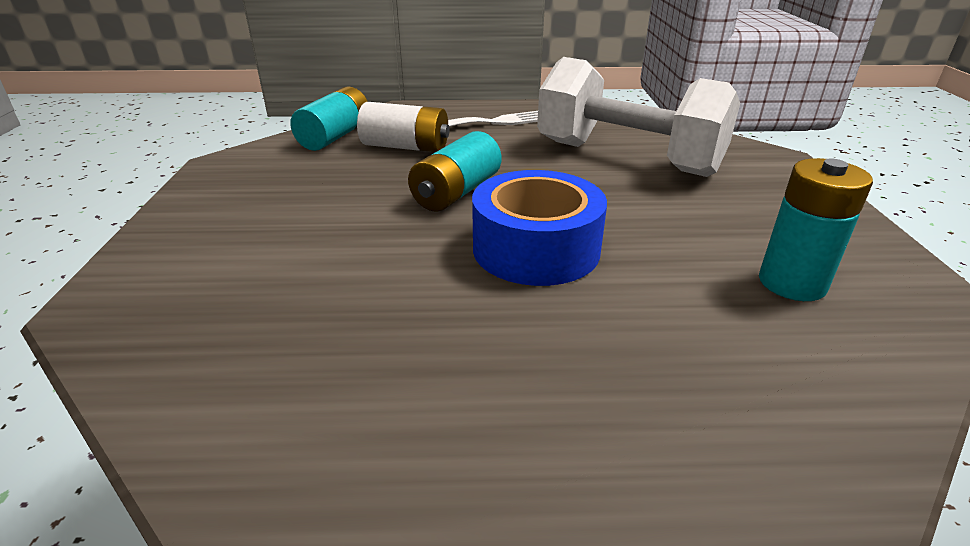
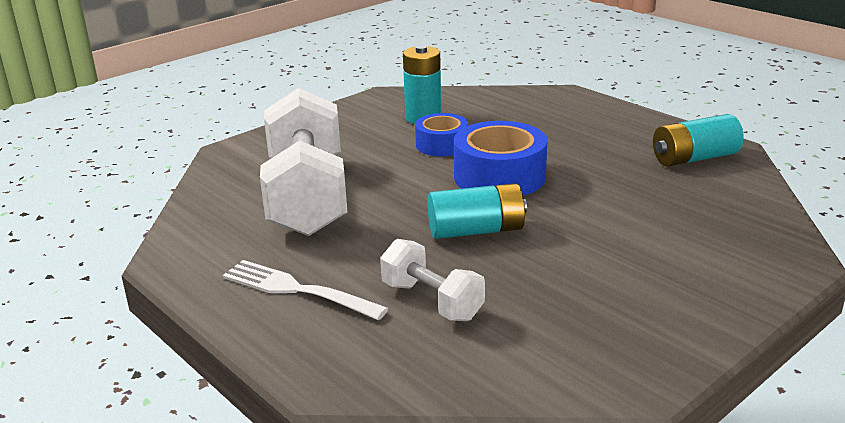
camera: 130 degrees left, 5 degrees down
(335, 136) = (473, 361): turquoise battery -> turquoise battery (694, 158)
(405, 147) = (432, 301): white battery -> white dumbbell
(672, 255) = (441, 145): none -> blue tape

